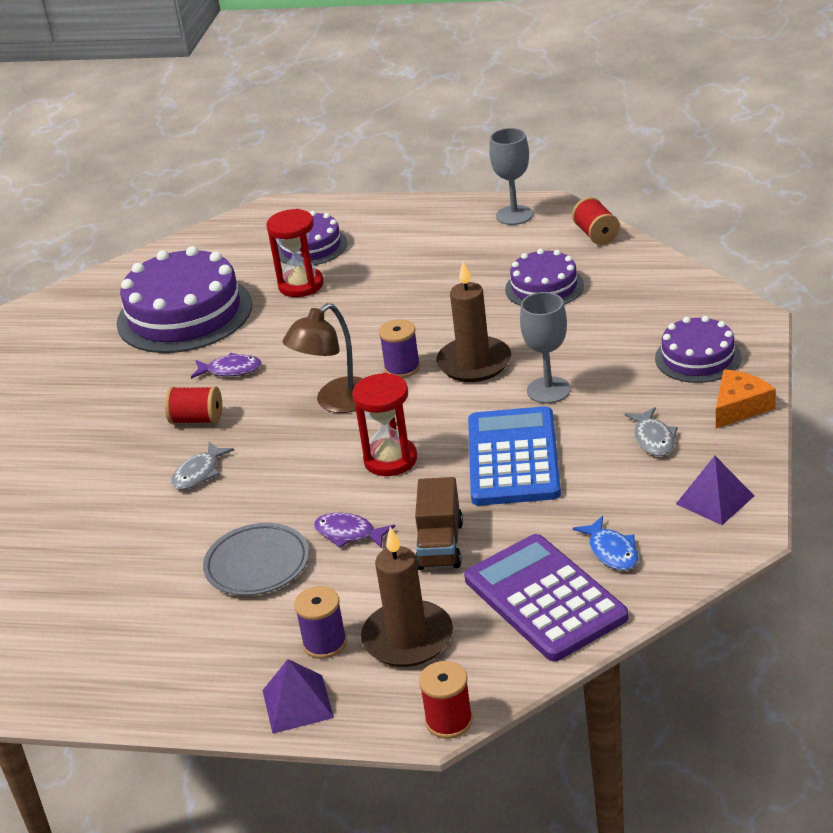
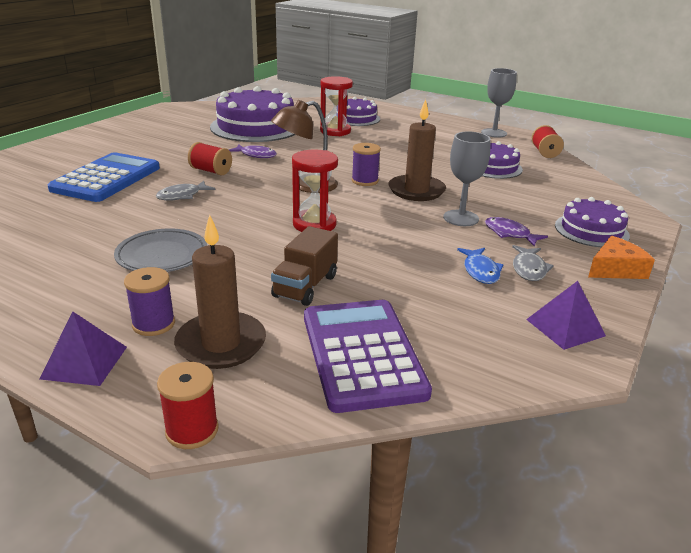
camera: 15 degrees right, 5 degrees down
(349, 533) = (244, 257): purple fish -> purple fish (509, 234)
(513, 458) = (406, 249): blue calculator -> blue calculator (106, 178)
(611, 551) = (447, 337): blue fish -> blue fish (480, 271)

